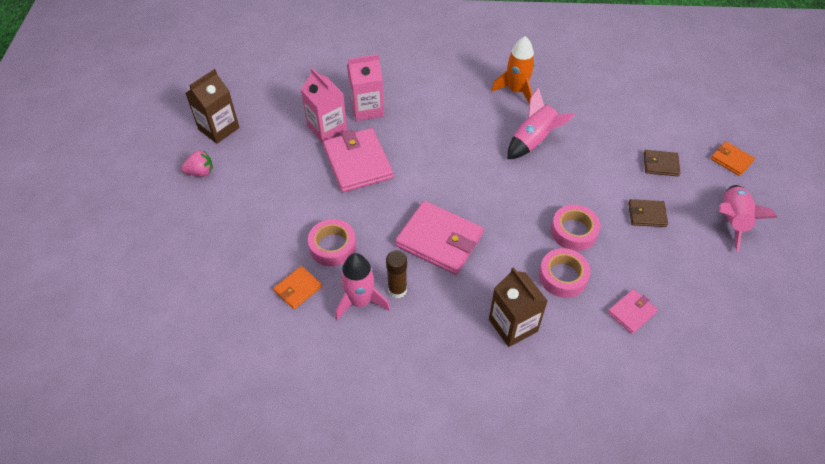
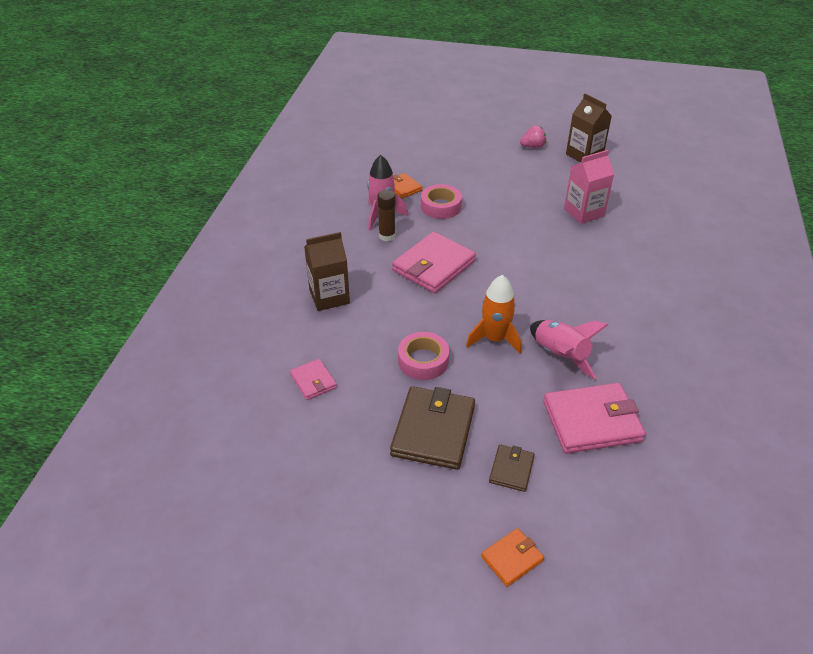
camera: 100 degrees right, 10 degrees down
(200, 172) = (532, 146): pink strawberry -> pink strawberry turned 105 degrees counterclockwise
(358, 163) = (536, 227): pink wallet -> pink wallet (592, 421)
(367, 109) = (612, 239): pink carton -> none
(516, 90) = (648, 357): orange rocket -> orange rocket (494, 339)
(563, 276) = (370, 340): pink tape -> none
(647, 214) = (433, 430): brown wallet -> brown wallet, size x1.94
(731, 221) = (406, 516): pink rocket -> none

